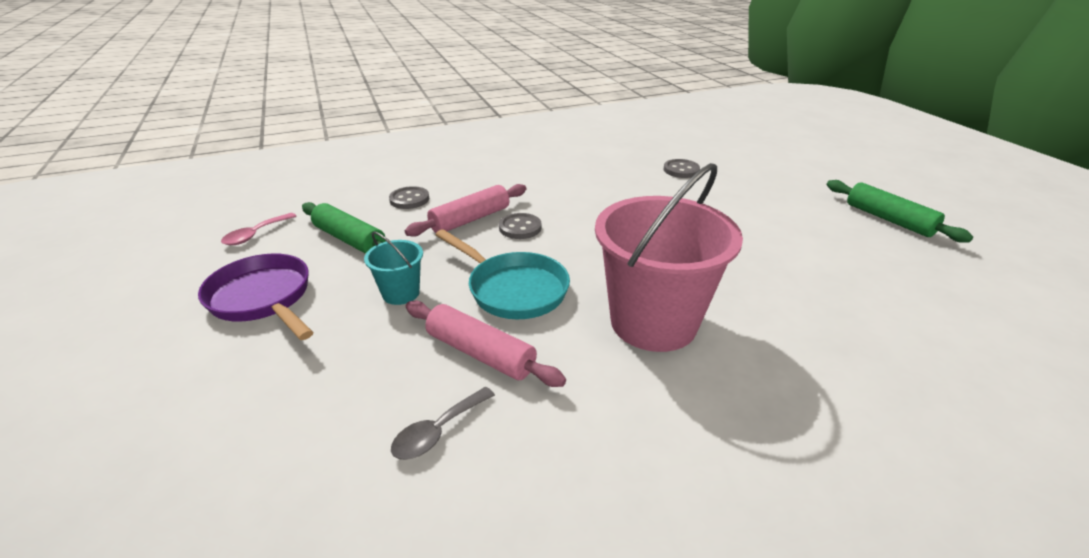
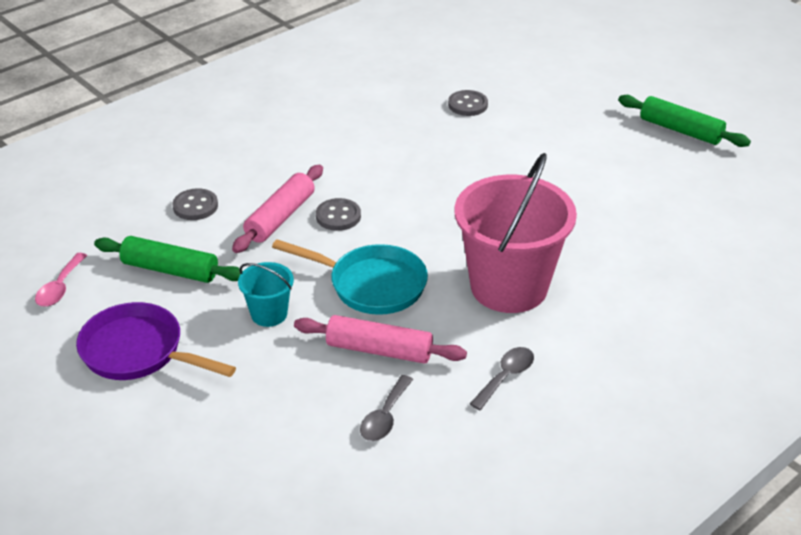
camera: 20 degrees left, 5 degrees up
(605, 422) = (506, 377): none -> grey spoon

